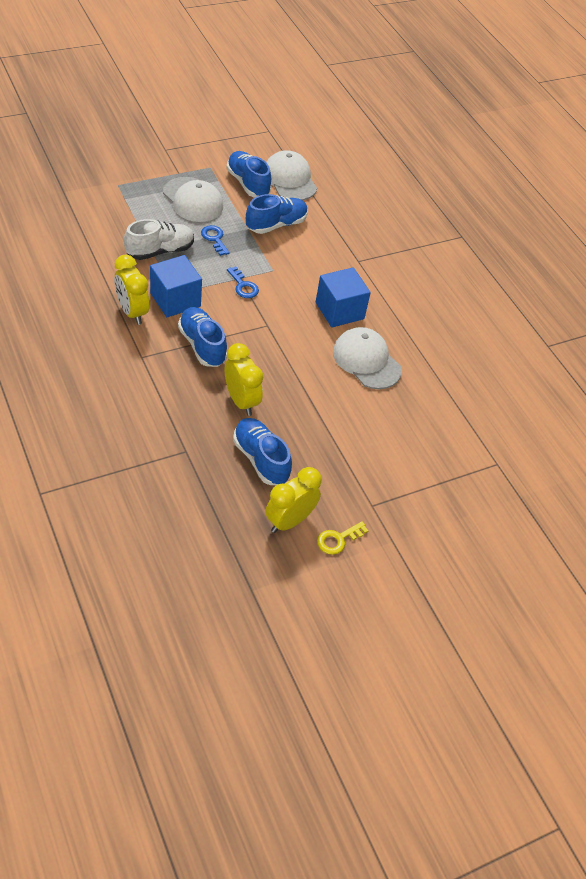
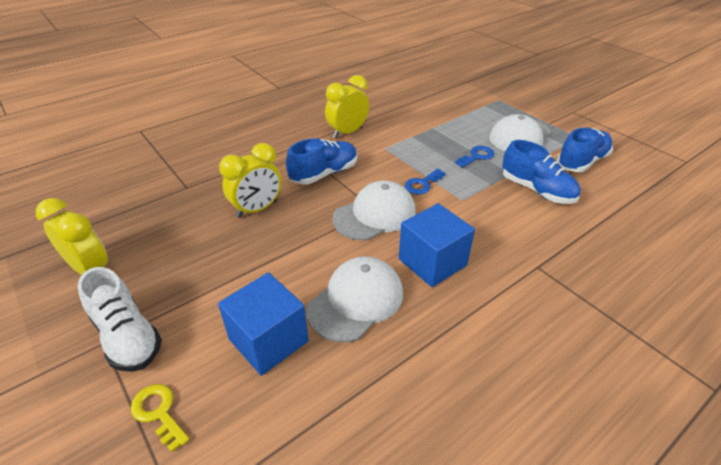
camera: 85 degrees right, 10 degrees down
(160, 251) = (434, 132): white shoe -> white shoe (127, 337)
(175, 300) = (376, 150): blue cube -> blue cube (268, 340)
(261, 459) = (178, 235): blue shoe -> none
(289, 179) = (624, 188): white cap -> white cap (375, 215)
(338, 539) = (55, 315): yellow key -> yellow key (159, 413)

